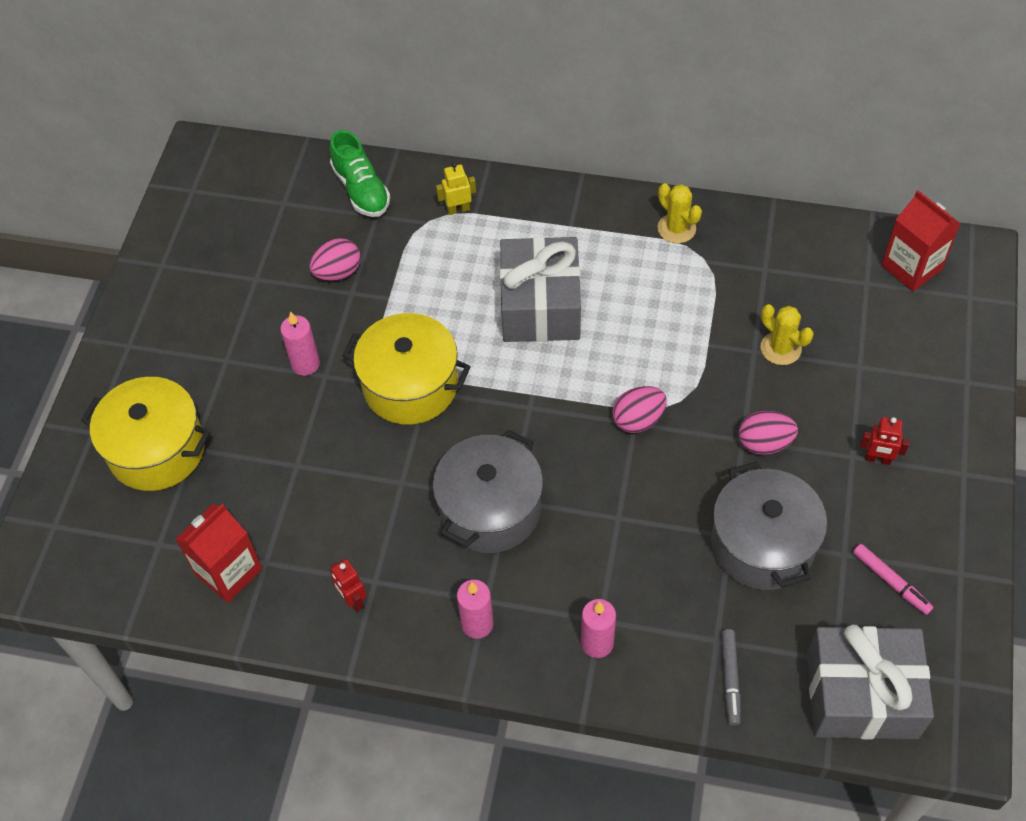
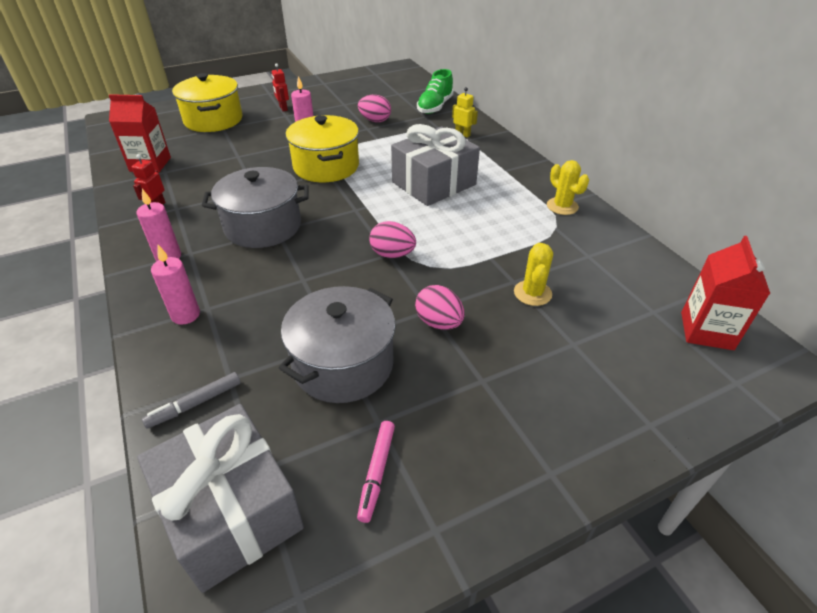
camera: 50 degrees right, 15 degrees down
(676, 228) = (562, 206): yellow cactus -> yellow cactus turned 45 degrees counterclockwise
(877, 459) = (497, 399): red robot -> red robot (283, 108)

